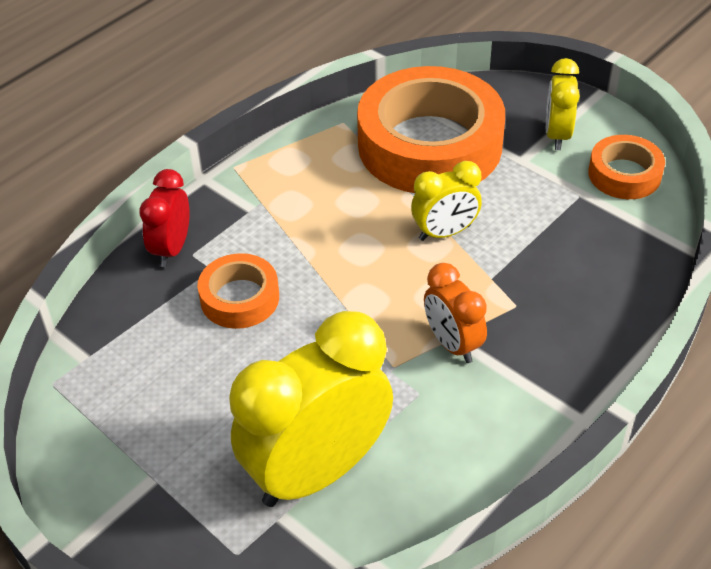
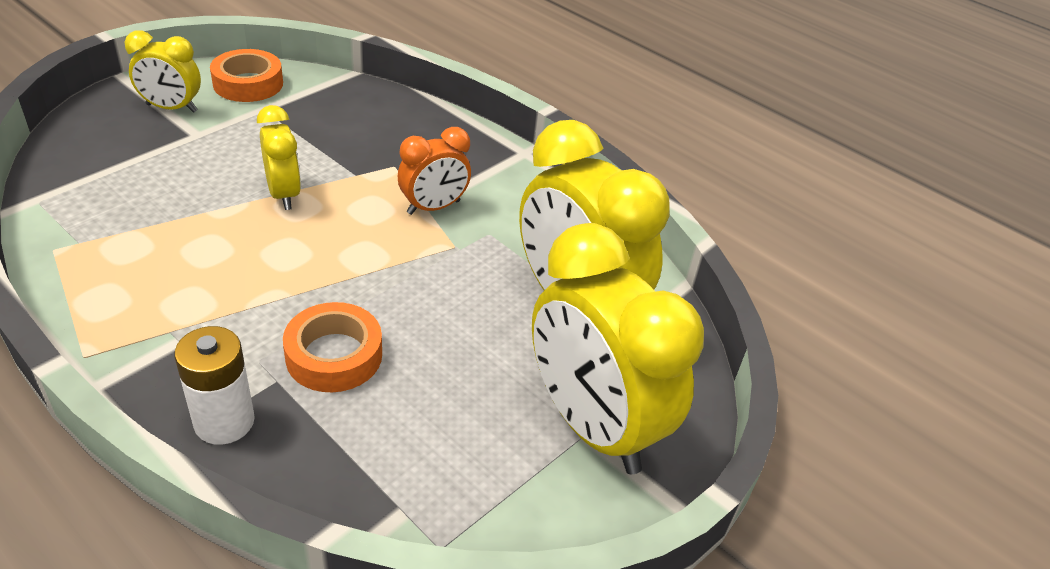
camera: 95 degrees left, 5 degrees down
(162, 483) = (592, 425): none -> yellow clock
(172, 249) = (224, 421): red clock -> white battery
(429, 145) = (139, 188): orange tape -> none

